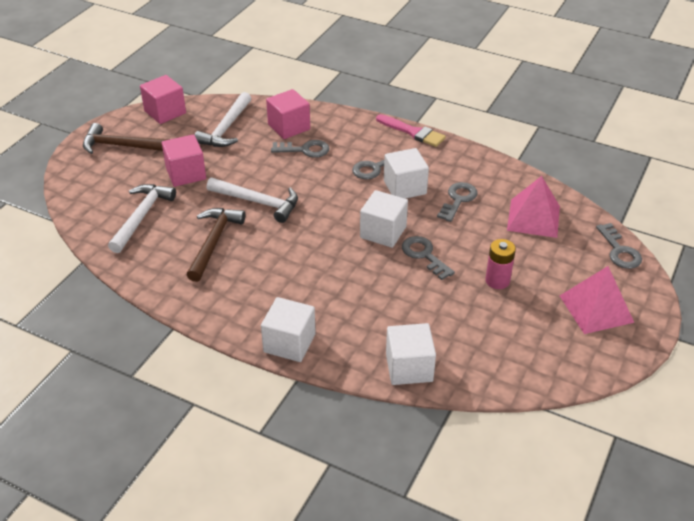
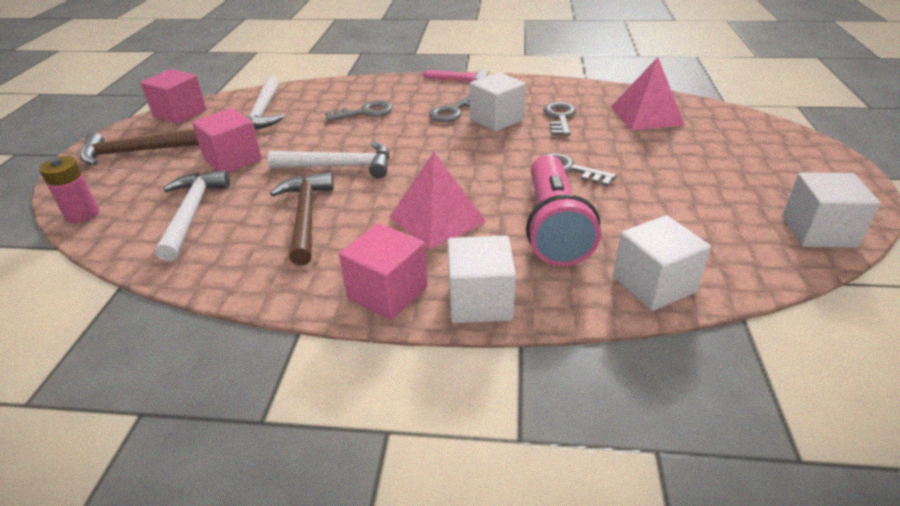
camera: 20 degrees left, 5 degrees down
(289, 127) = (334, 99): pink cube -> pink cube (387, 292)
(376, 303) = (553, 227): none -> pink flashlight
(383, 232) = (505, 160): white cube -> white cube (818, 232)
(497, 281) = (665, 173): pink battery -> pink battery (82, 215)
(596, 308) = (787, 171): pink pyramid -> pink pyramid (437, 219)
(619, 251) = (752, 121): grey key -> none

